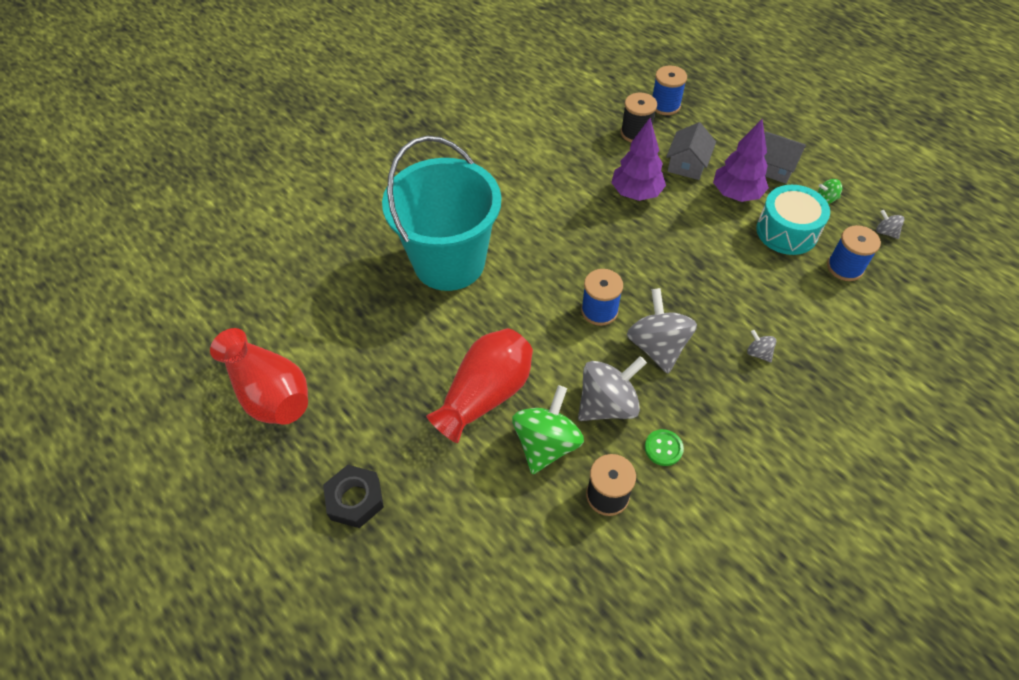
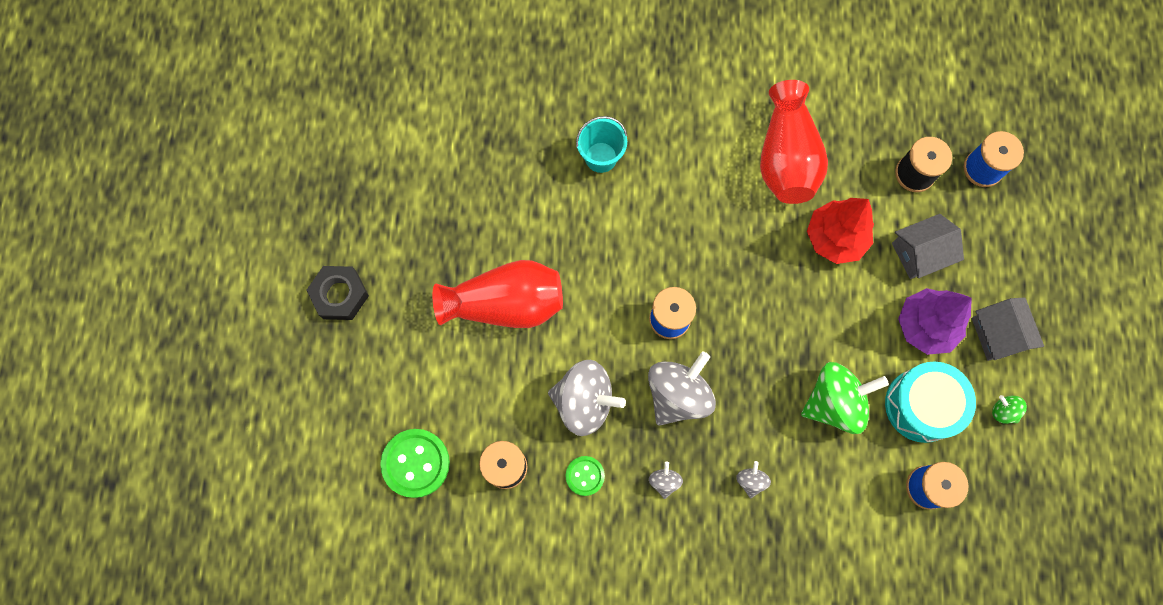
camera: 45 degrees right, 20 degrees up
(269, 393) = (360, 150): red vase -> red vase (786, 157)
(449, 262) = (601, 157): turquoise bucket -> turquoise bucket, size x0.40
(543, 558) = (415, 463): none -> green button
(546, 444) = (506, 386): green spinning top -> green spinning top (834, 402)
(636, 193) = (835, 238): purple tree -> red tree
(885, 232) = (1013, 495): grey spinning top -> grey spinning top (664, 481)

